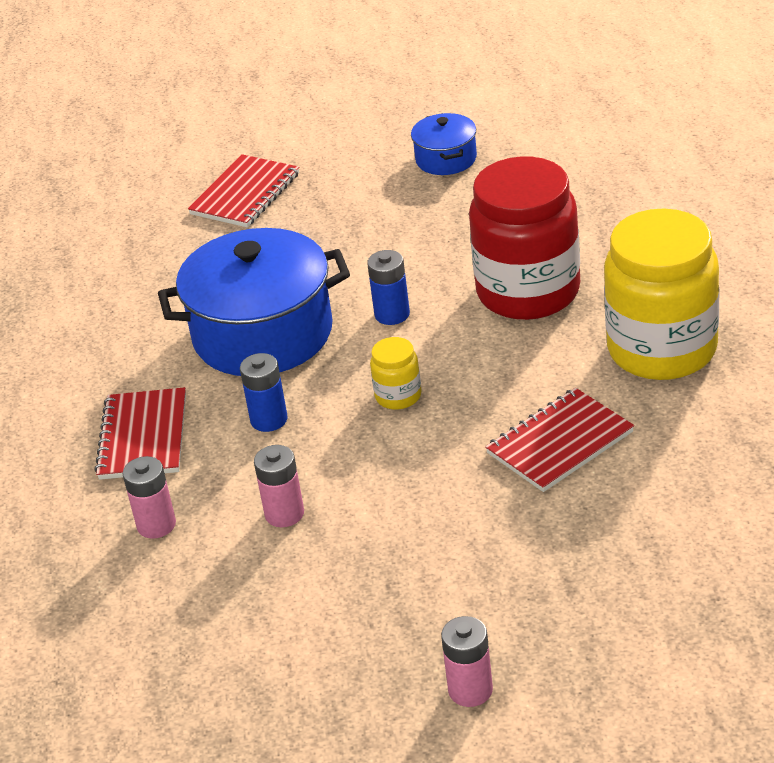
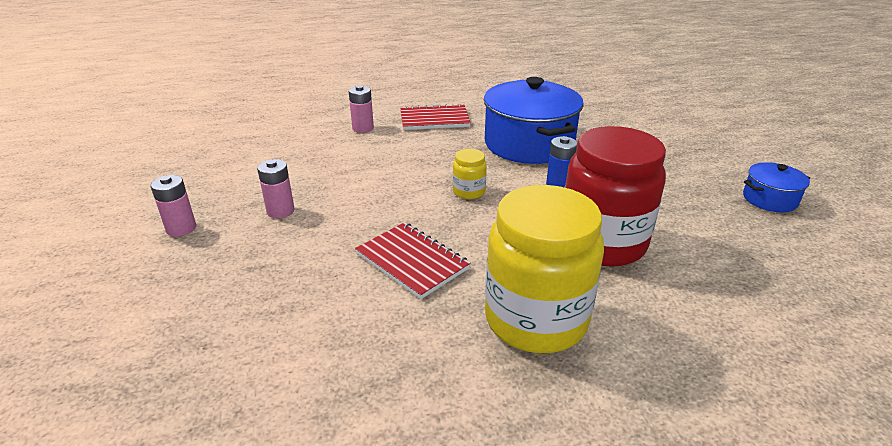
camera: 80 degrees right, 5 degrees down
(245, 194) = (675, 129): red notebook -> none
(269, 420) = (446, 151): blue battery -> none
(284, 514) = (361, 161): pink battery -> pink battery (280, 211)

